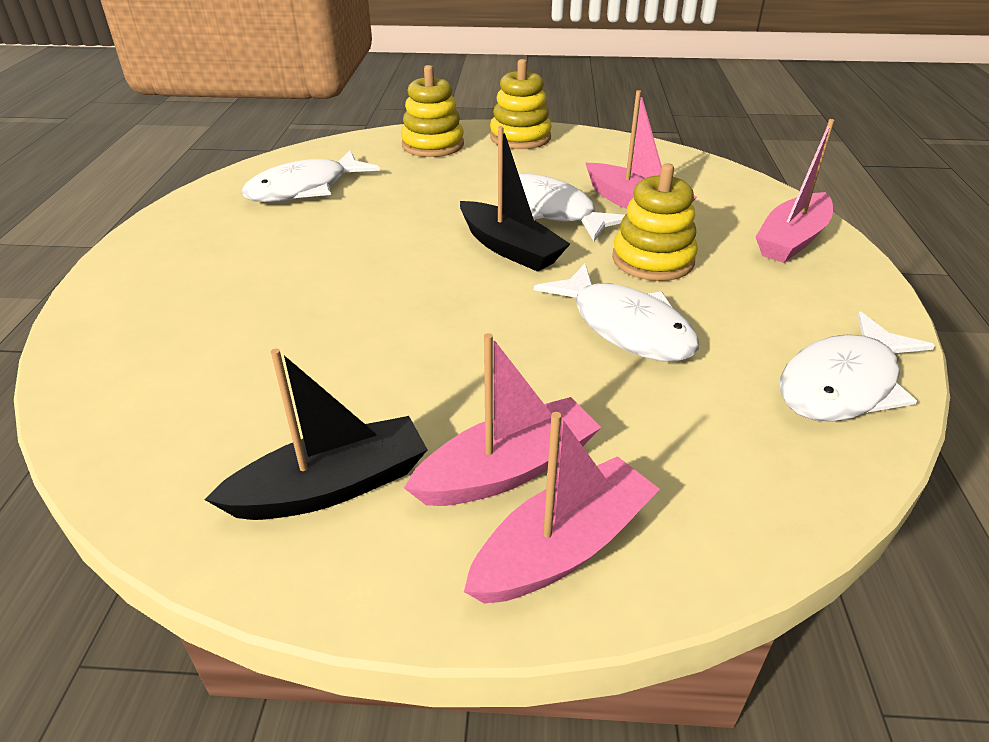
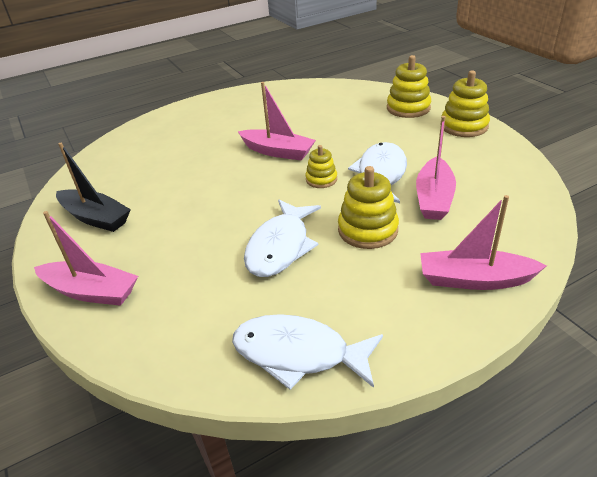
camera: 60 degrees right, 0 degrees up
(305, 189) = (309, 103): white fish -> none
(508, 469) = (132, 256): pink boat -> pink boat (278, 152)
(510, 248) = (321, 179): black boat -> yellow stacking toy

